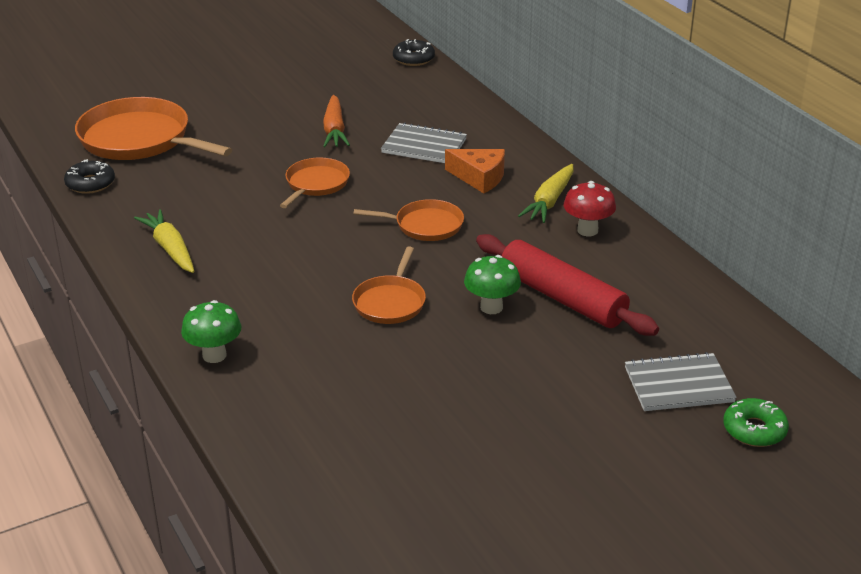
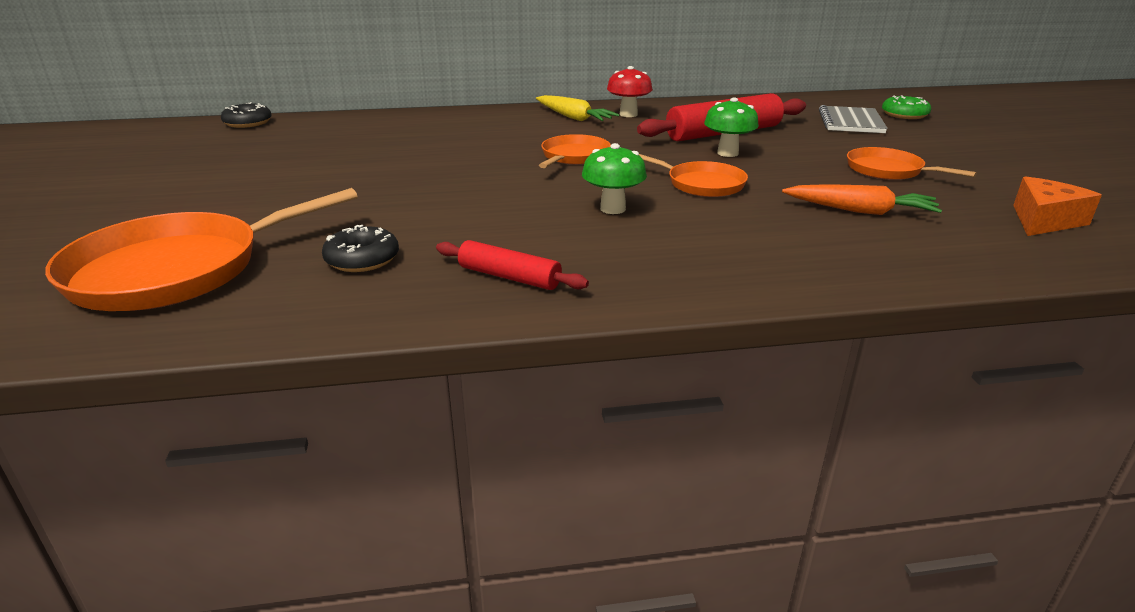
camera: 70 degrees left, 5 degrees down
(90, 183) = (252, 320): black donut -> black donut (362, 259)
(170, 249) = (509, 277): yellow carrot -> red rolling pin
(214, 355) = (775, 274): green mushroom -> green mushroom (613, 209)
(316, 184) = (443, 186): orange pan -> orange pan (888, 170)
(334, 130) = (338, 166): orange carrot -> orange carrot (860, 211)
(424, 146) = (427, 140): grey notebook -> none
(479, 177) = (509, 130): orange cheese -> orange cheese (1044, 220)

